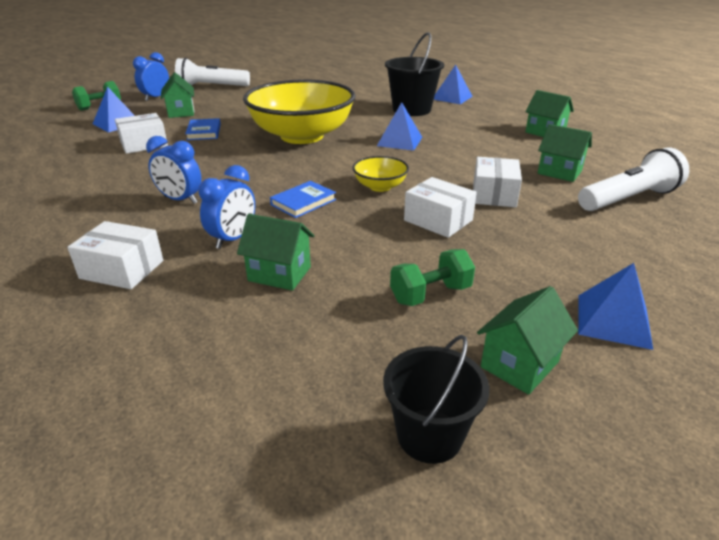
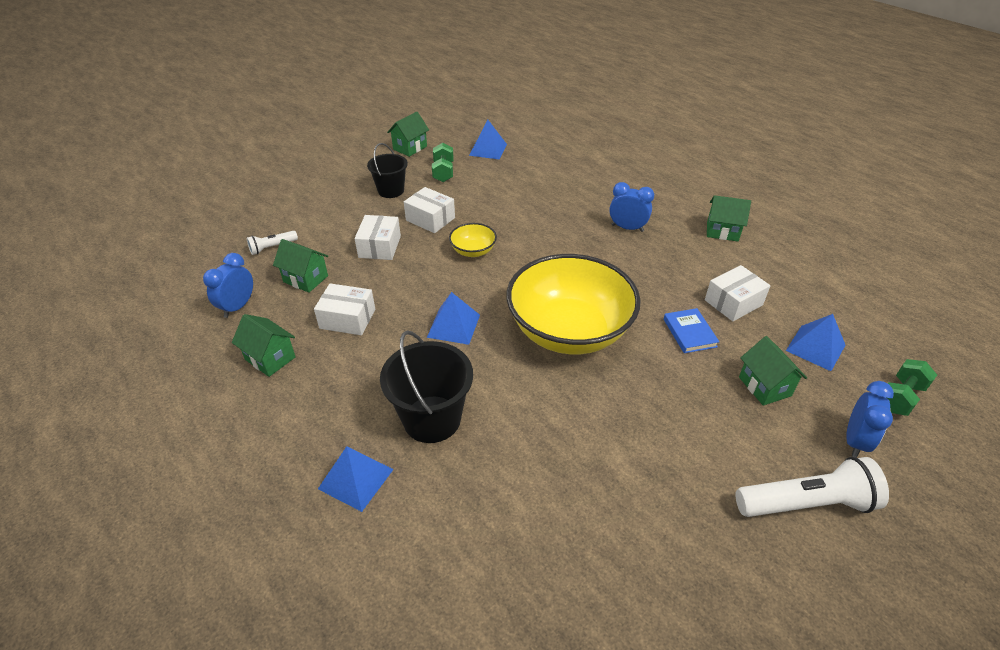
camera: 175 degrees right, 10 degrees up
(122, 269) = (616, 176): white box -> white box (347, 319)
(233, 239) = (566, 198): blue clock -> blue clock (238, 307)
(279, 274) = (526, 178): green house -> green house (722, 231)
(303, 202) = (532, 230): blue book -> none
(429, 435) = (451, 128): black bucket -> black bucket (391, 190)
(430, 294) = (443, 172): green dumbbell -> green dumbbell turned 60 degrees counterclockwise
(613, 320) = (356, 165): blue pyramid -> blue pyramid (488, 149)
(628, 199) = (272, 247): white flashlight -> white flashlight, size x0.52

